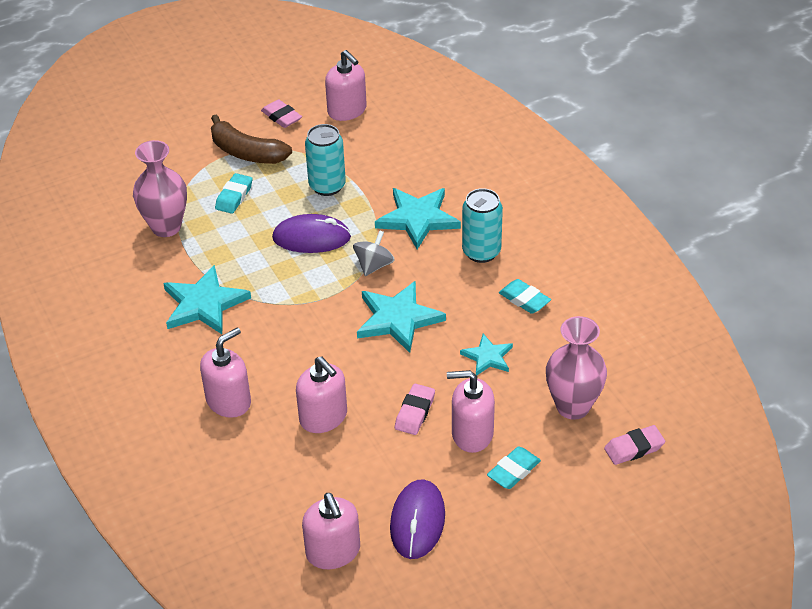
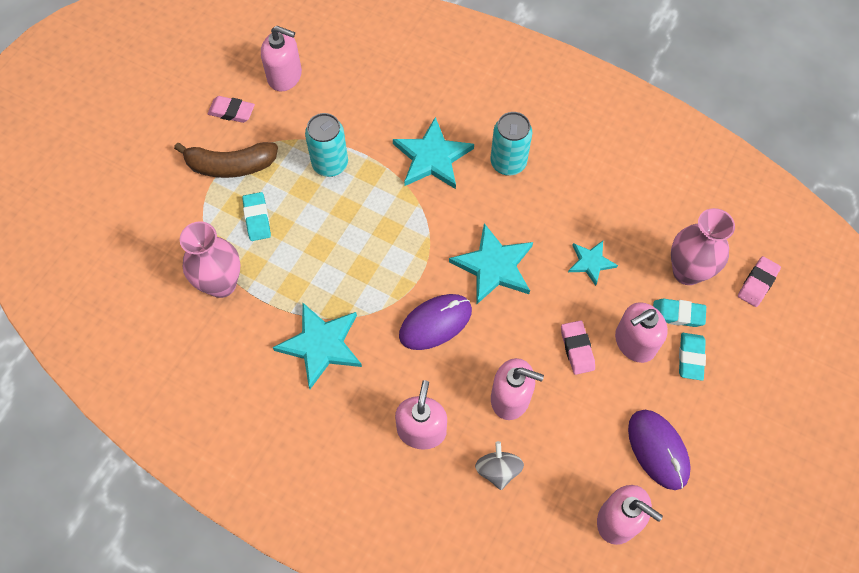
camera: 35 degrees left, 20 degrees up
(311, 238) = (359, 225): purple mouse -> purple mouse (435, 323)
(374, 265) = (433, 224): grey spinning top -> grey spinning top (498, 470)
(524, 299) = (576, 191): turquoise eraser -> turquoise eraser (677, 314)

